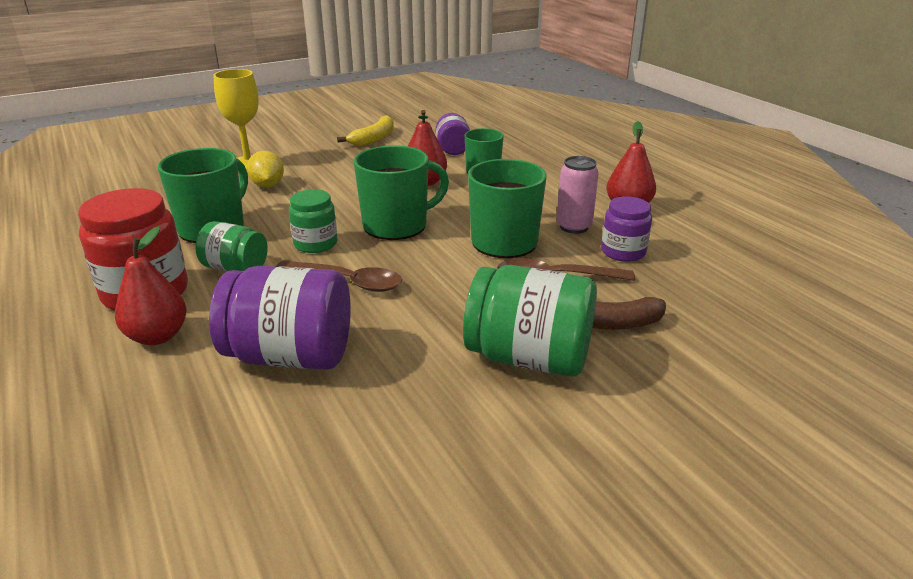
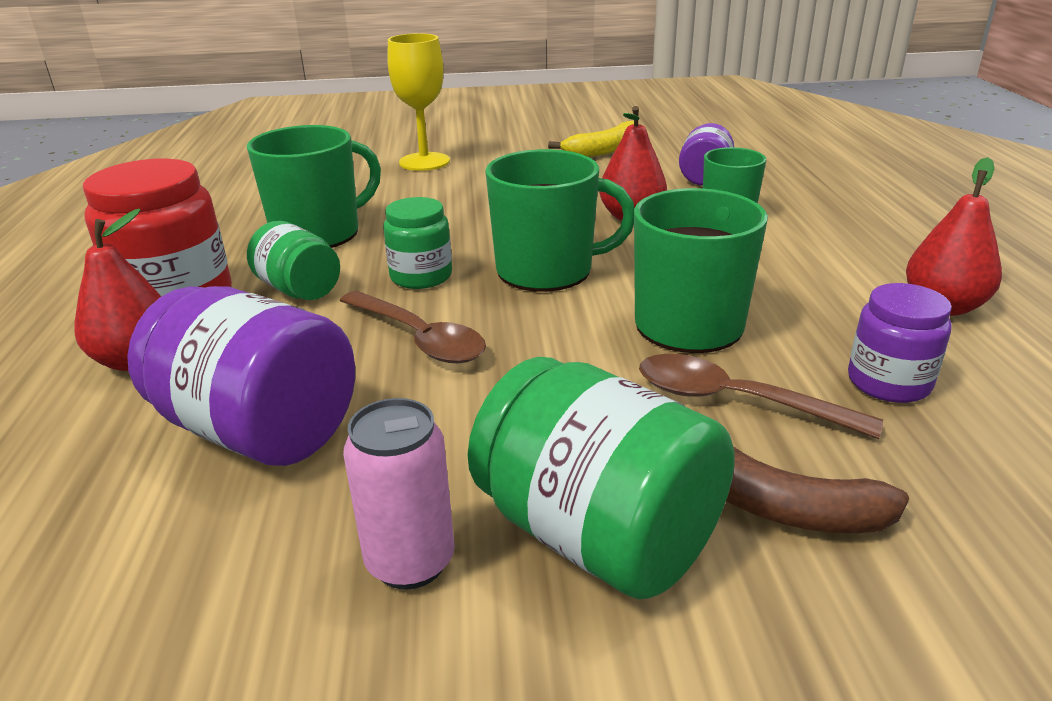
camera: 25 degrees right, 0 degrees up
(267, 185) = (425, 191): yellow lemon -> none
(573, 227) = (823, 322): pink can -> pink can (410, 561)

